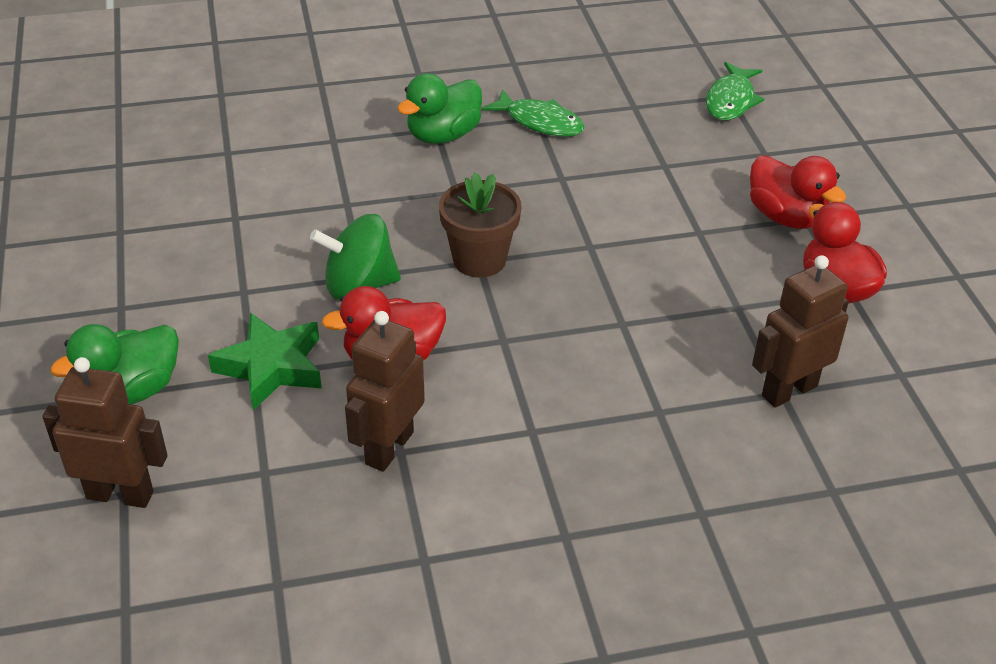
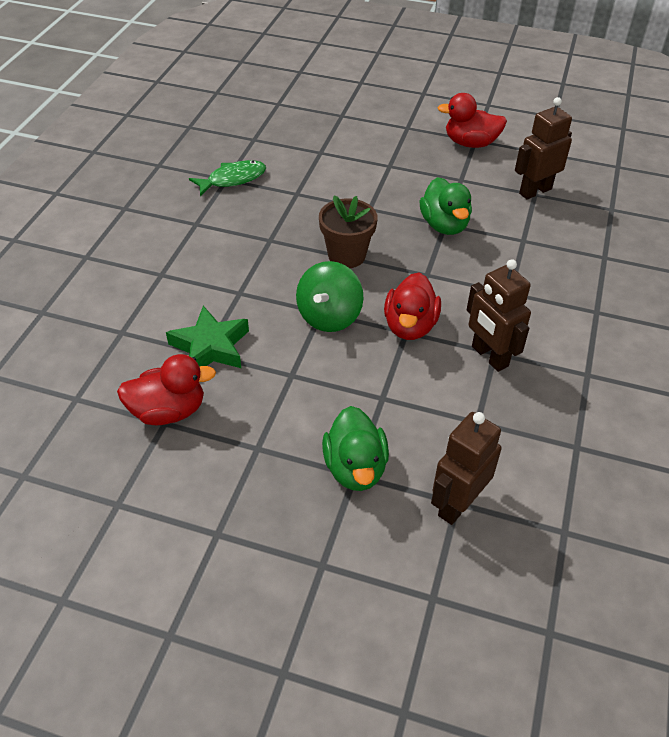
camera: 60 degrees left, 5 degrees up
(271, 367) = (380, 386): green star -> green star (210, 347)
(443, 135) = (206, 223): green duck -> green duck (444, 225)
(731, 100) = (283, 105): green fish -> none
(786, 217) = (402, 132): red duck -> red duck (168, 411)
(788, 390) = (535, 191): brown robot -> brown robot turned 60 degrees clockwise

